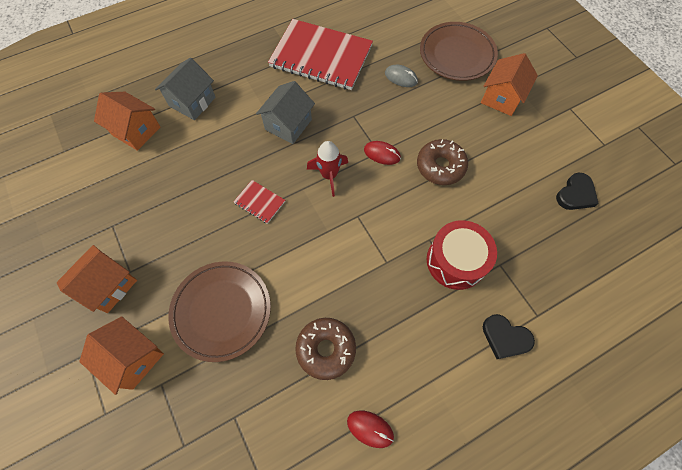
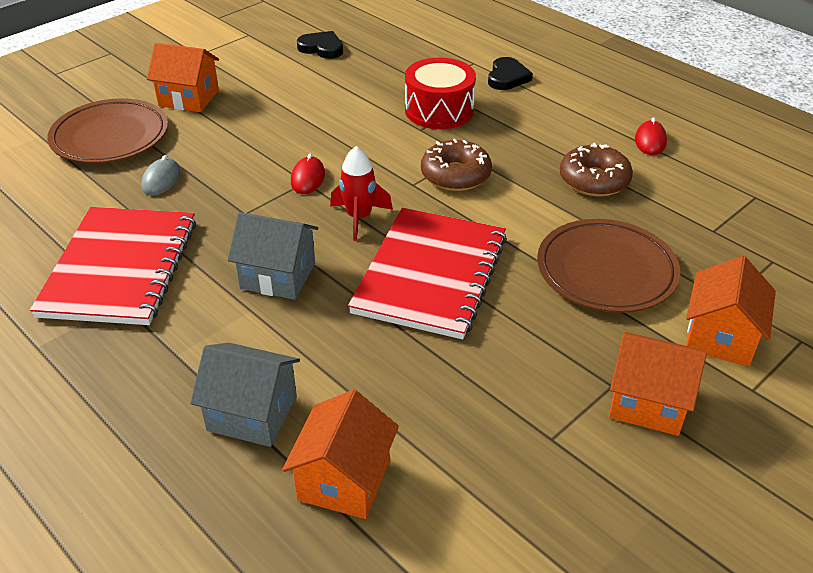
camera: 105 degrees left, 25 degrees down
(259, 202) = (430, 274): red notebook -> red notebook, size x2.43
(440, 166) = (313, 132): brown donut -> brown donut (455, 175)

